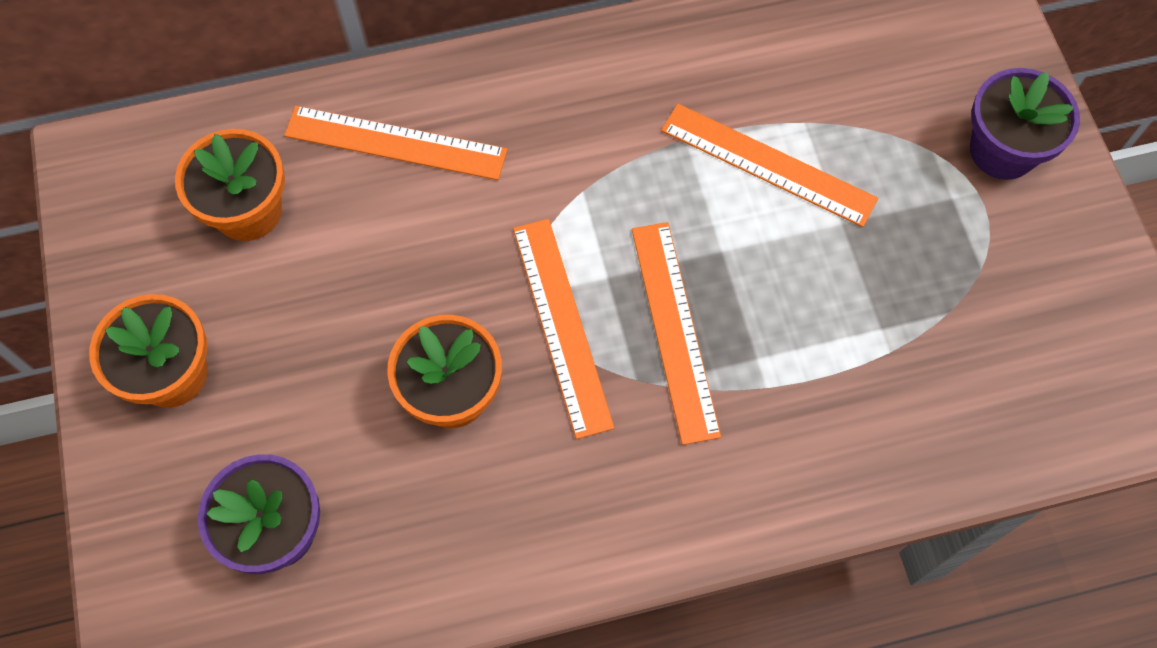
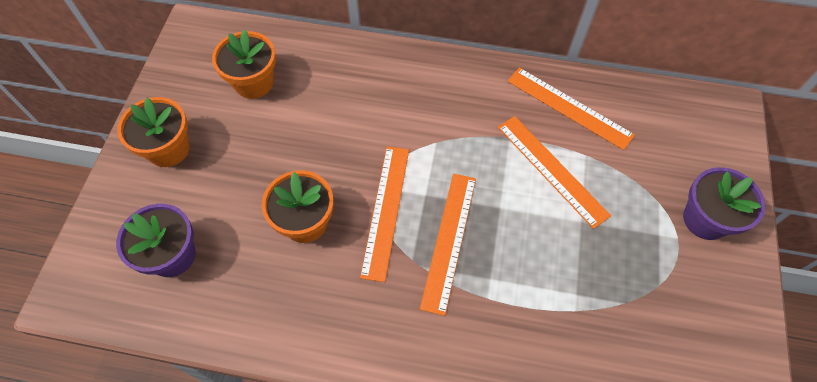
camera: 25 degrees right, 5 degrees down
(395, 142) = (348, 78): orange ruler -> orange ruler (569, 107)

